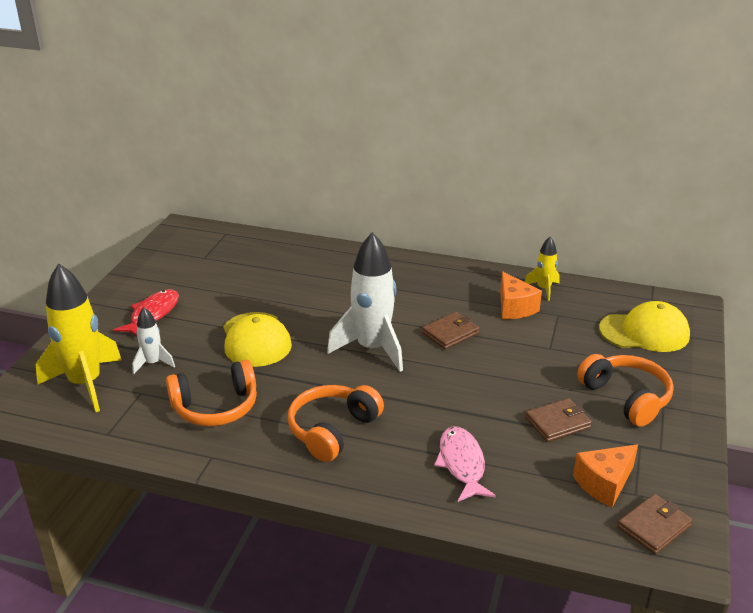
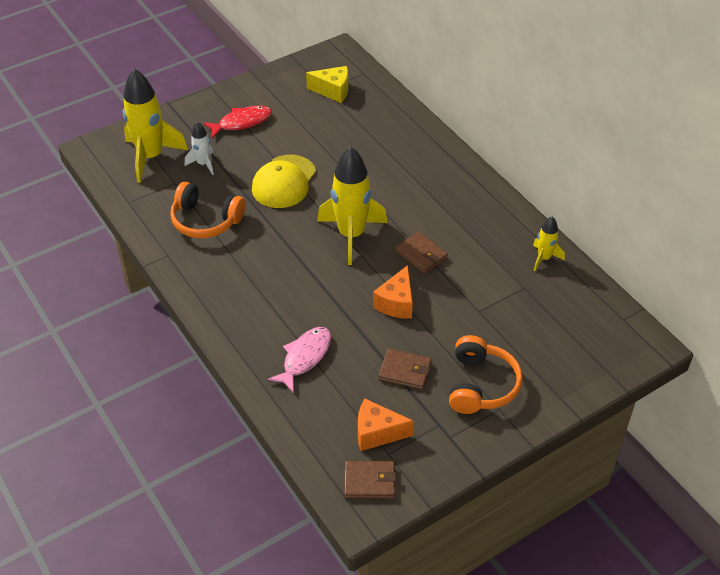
camera: 40 degrees right, 15 degrees up
(213, 256) = (333, 91): none -> yellow cheese
(332, 430) = (255, 281): orange headphones -> none
(372, 349) = (351, 235): white rocket -> yellow rocket
(450, 333) = (421, 255): brown wallet -> brown wallet turned 45 degrees clockwise
(514, 308) = (498, 261): orange cheese -> orange cheese (396, 303)
(644, 332) = (573, 343): yellow cap -> none

